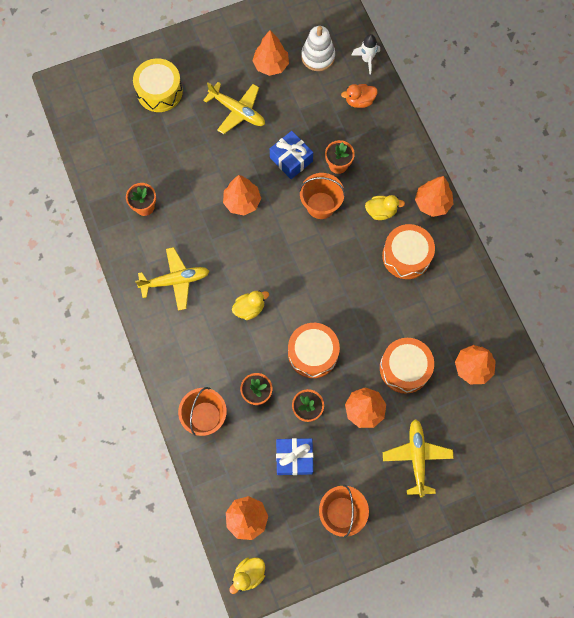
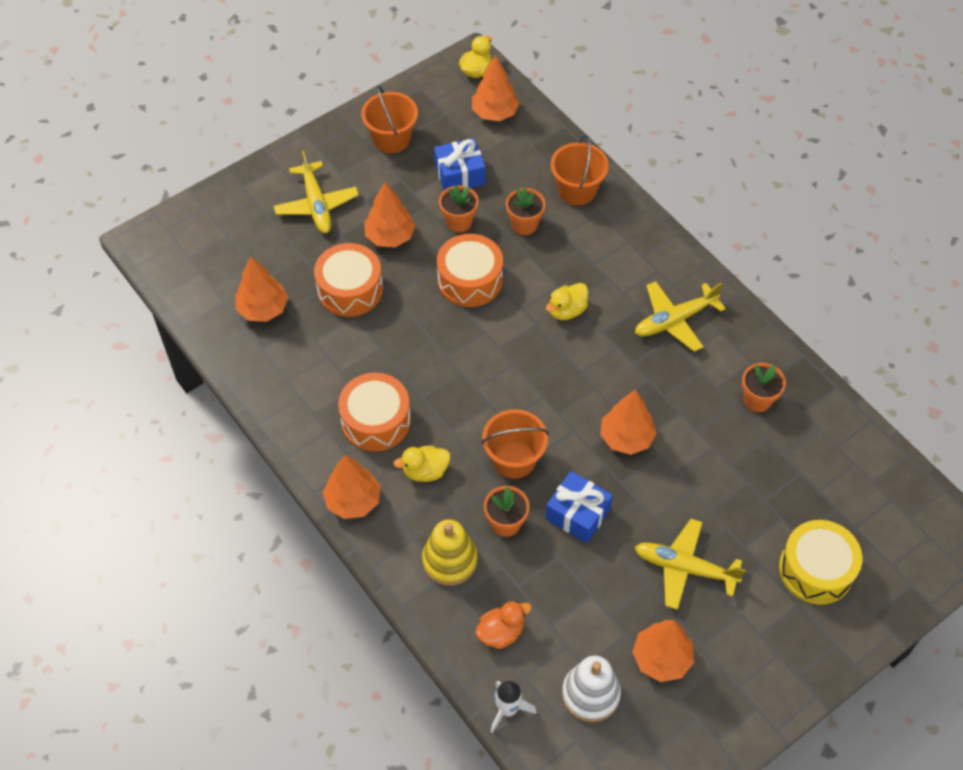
camera: 165 degrees right, 15 degrees down
(379, 150) = (450, 560): none -> yellow stacking toy

